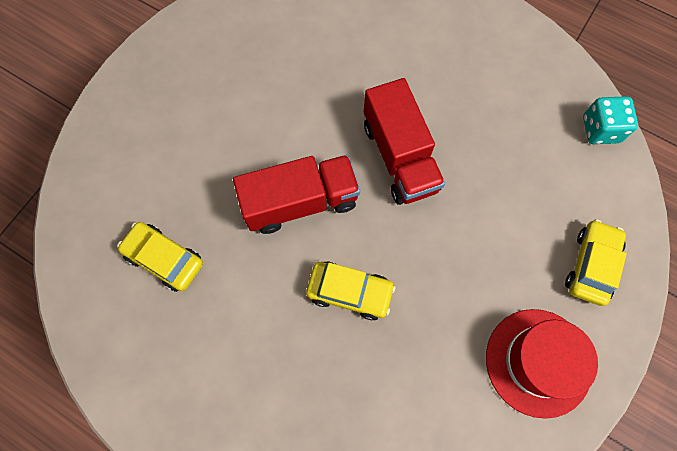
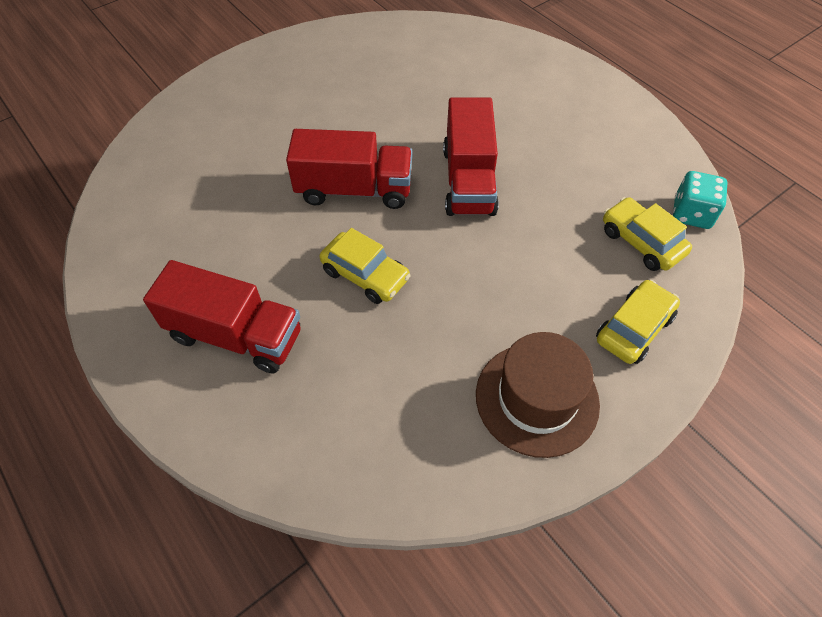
camera: 20 degrees right, 15 degrees down
(164, 259) = (205, 198): yellow car -> yellow car (641, 242)
(263, 396) = (235, 335): none -> red truck
(538, 362) = (537, 398): red hat -> brown hat

